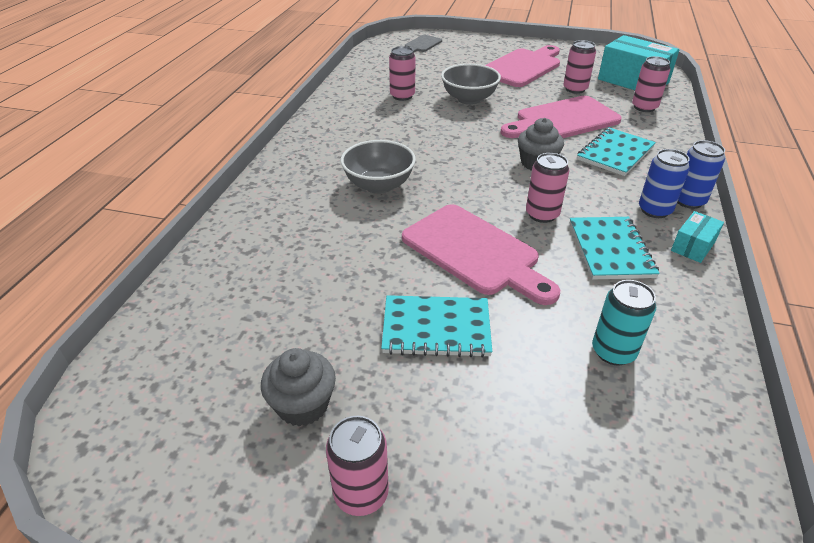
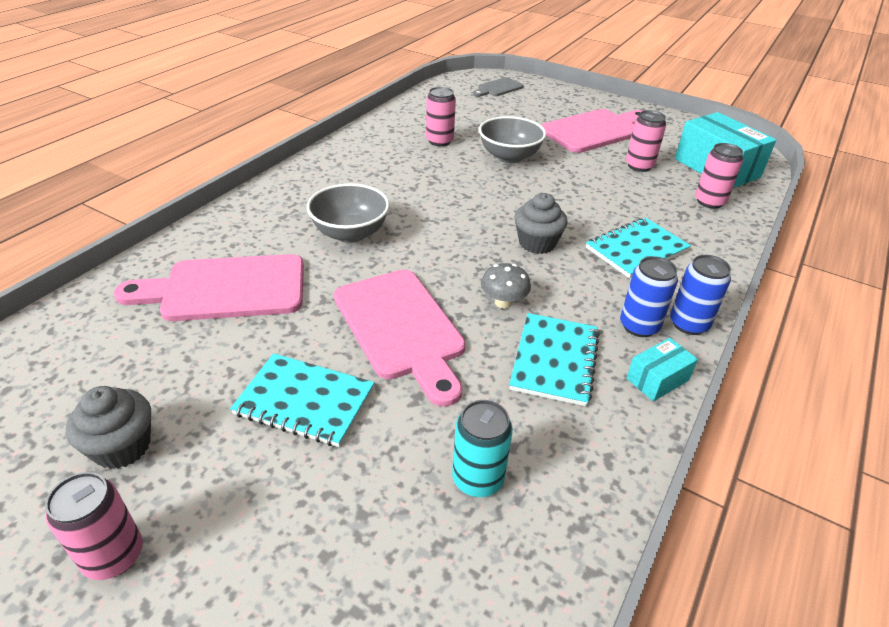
camera: 15 degrees right, 0 degrees up
(542, 214) = (503, 302): pink can -> grey mushroom
(563, 120) = (600, 199): pink cutting board -> pink cutting board (226, 289)

